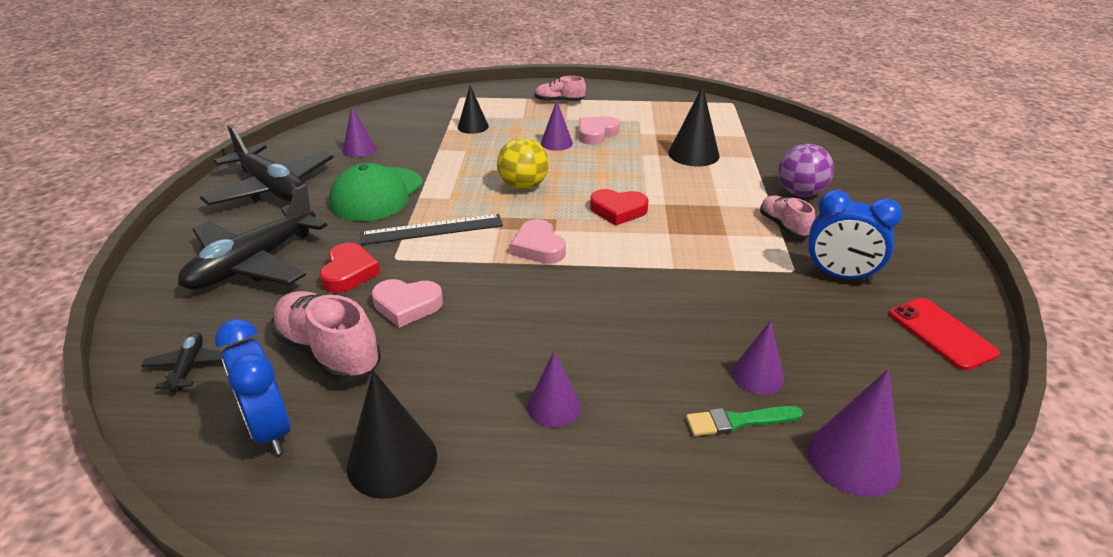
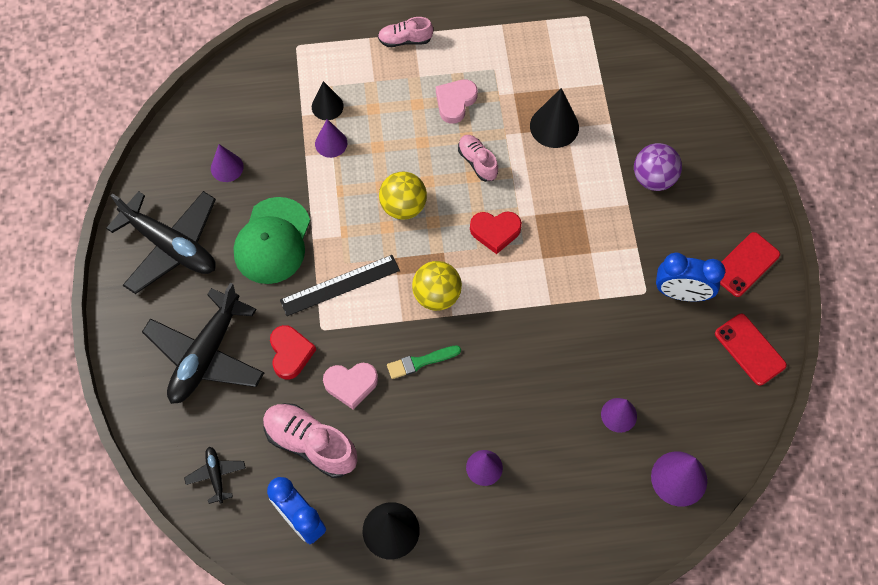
camera: 10 degrees left, 30 degrees up
(538, 247) = (436, 295): pink heart -> yellow ball
(556, 143) = (419, 125): purple cone -> purple cone (331, 143)
(739, 421) = (607, 459): green brush -> green brush (420, 362)
(783, 226) = (638, 232): pink shoe -> pink shoe (477, 162)
(919, 261) = (745, 264): none -> red phone

